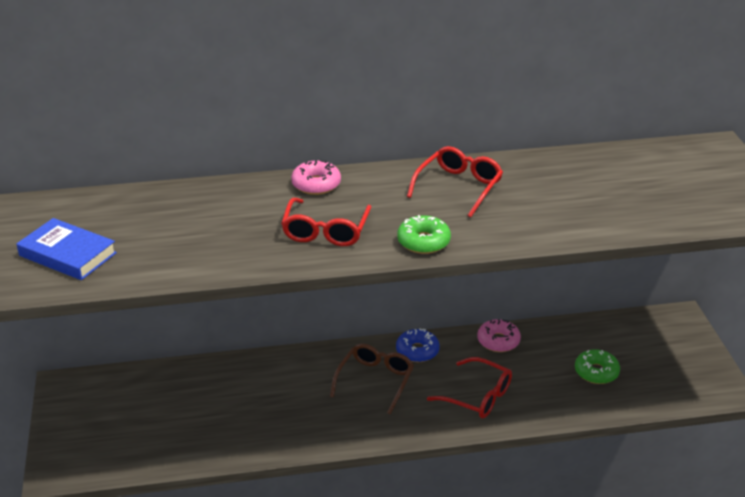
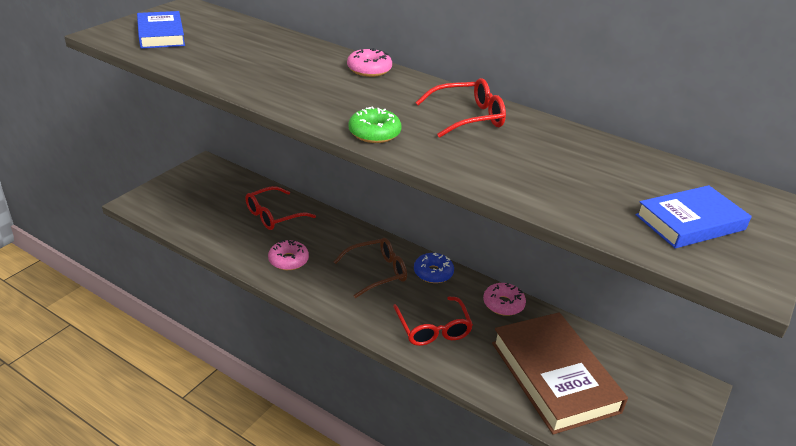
camera: 40 degrees right, 0 degrees up
(289, 422) = (288, 260): none -> pink donut
(325, 231) = (321, 95): red glasses -> red glasses (273, 215)
(596, 372) = (554, 376): green donut -> brown book
(695, 190) = (690, 222): none -> blue book

